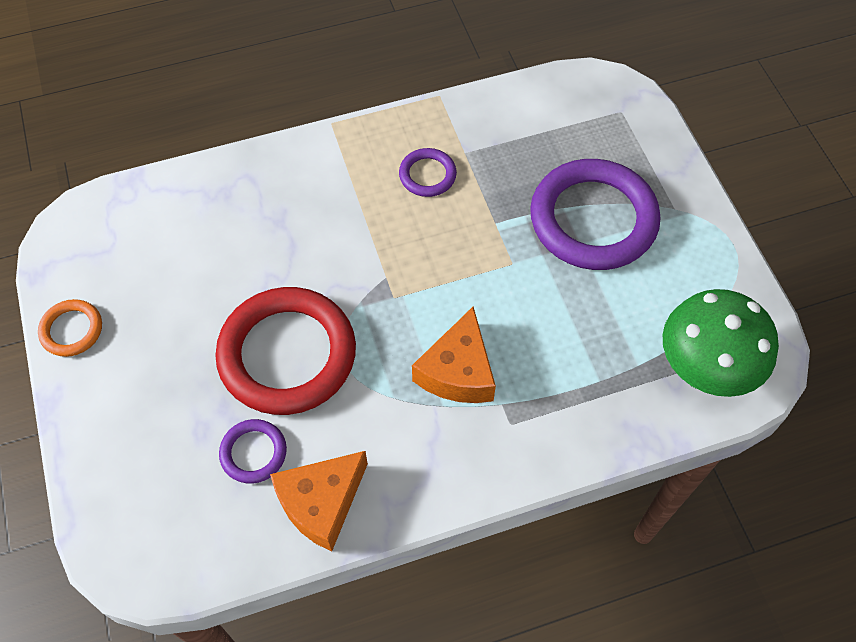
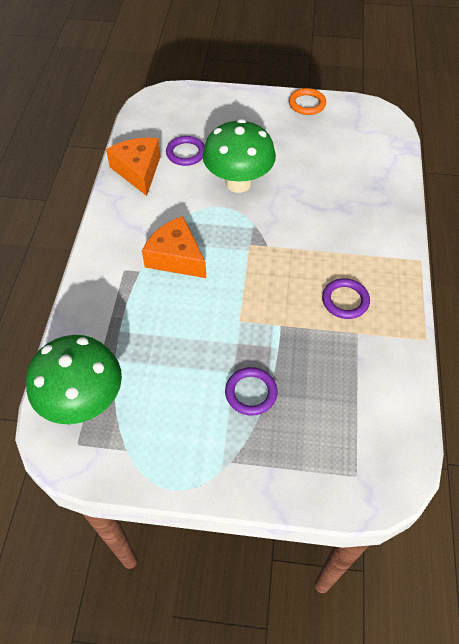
camera: 115 degrees right, 5 degrees down
(287, 354) = (238, 183): red ring -> green mushroom
(593, 219) = (251, 393): purple ring -> purple ring, size x0.46

